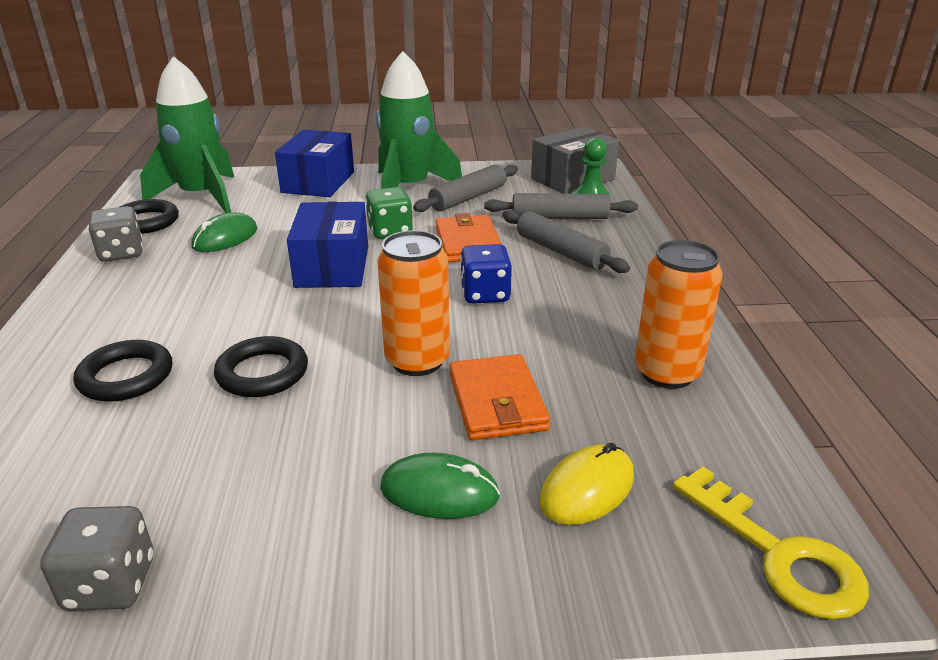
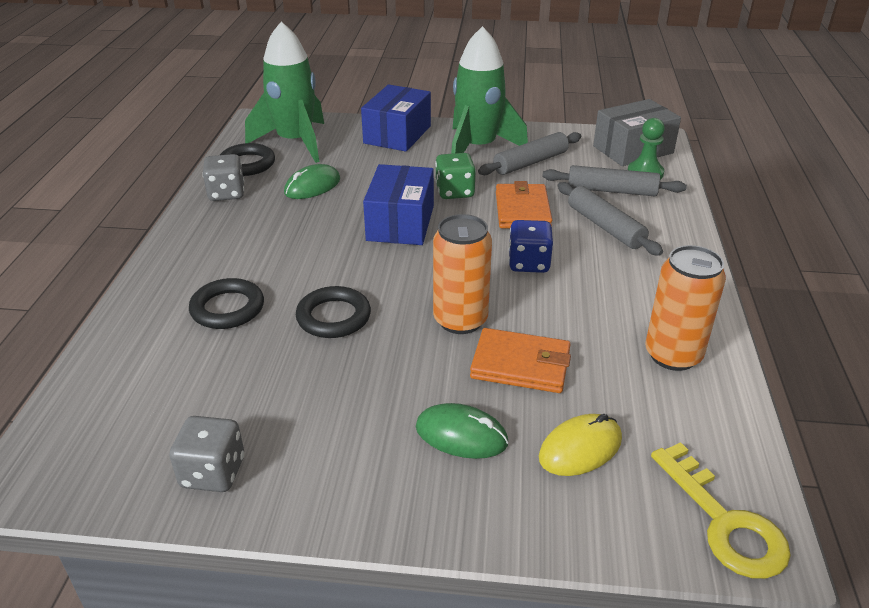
camera: 10 degrees right, 5 degrees up
(497, 402) = (520, 365): orange wallet -> orange wallet turned 75 degrees counterclockwise

